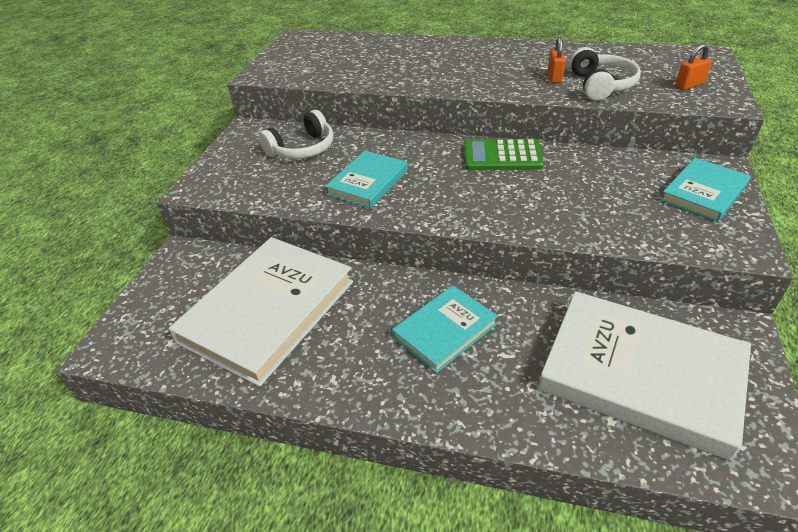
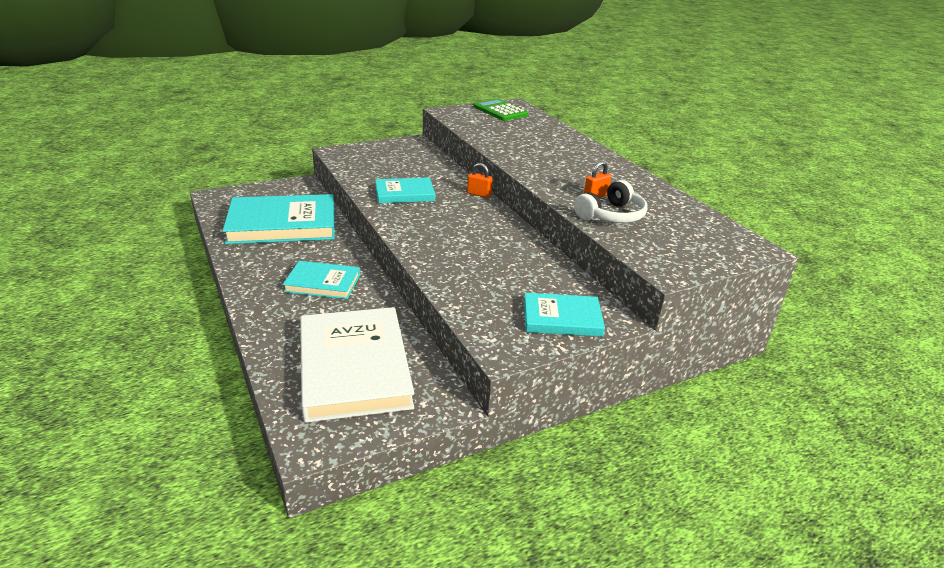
camera: 45 degrees right, 10 degrees down
(268, 311) = (282, 224): white book -> turquoise book
(302, 149) = (414, 163): white headphones -> none
(502, 156) = (498, 226): green calculator -> green calculator (500, 111)
(689, 85) = (673, 250): orange padlock -> orange padlock (479, 194)

